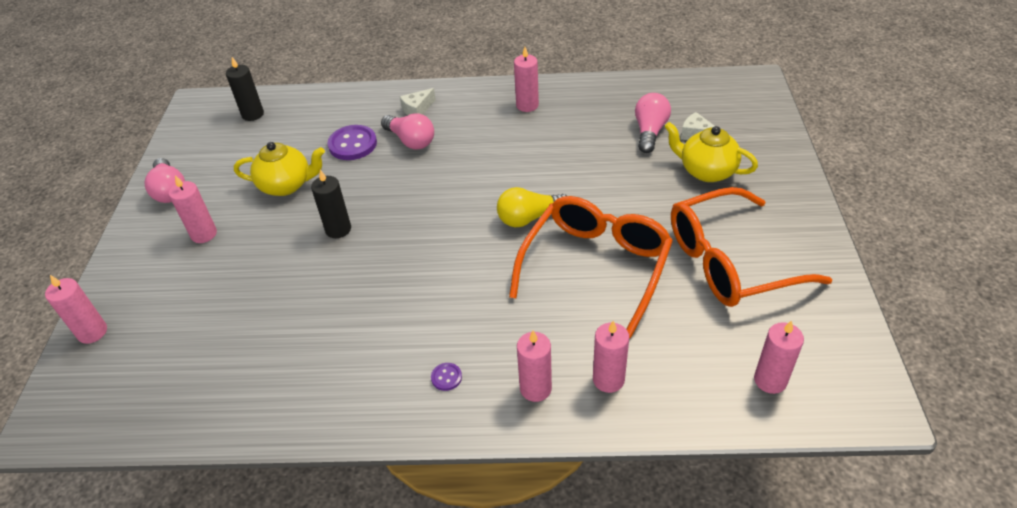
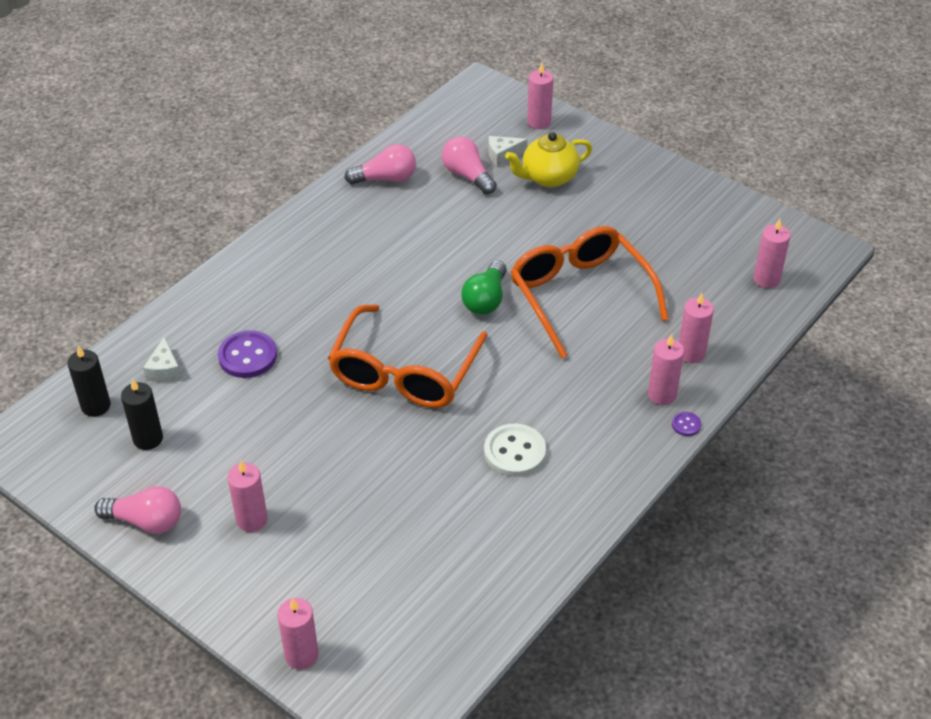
camera: 55 degrees left, 0 degrees up
(287, 185) = (251, 429): yellow teapot -> none
(338, 229) = (359, 422): black candle -> black candle (148, 439)
(380, 330) = (515, 452): none -> white button
(411, 141) = (294, 316): pink light bulb -> pink light bulb (386, 178)
(417, 109) = (252, 288): white cheese -> white cheese (164, 370)
(446, 377) = (603, 437): purple button -> purple button (686, 425)
(527, 105) = (341, 219): pink candle -> pink candle (539, 122)
(529, 218) = (485, 299): yellow light bulb -> green light bulb
(730, 261) = (650, 227): orange glasses -> orange glasses (404, 372)

